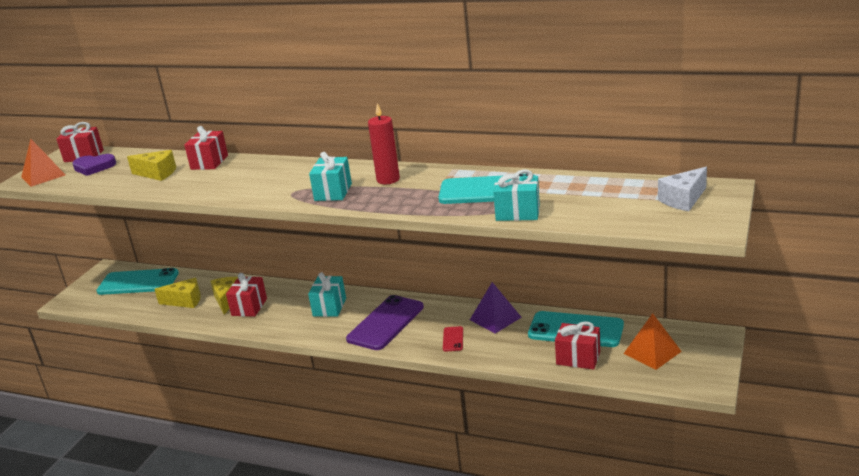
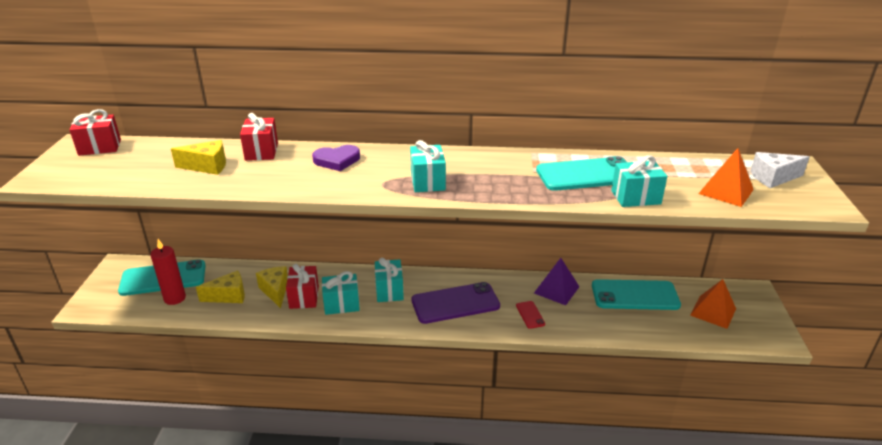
camera: 20 degrees left, 5 degrees up
(43, 176) = (60, 173): orange pyramid -> orange pyramid (726, 191)
(94, 167) = (121, 160): purple heart -> purple heart (337, 160)
(279, 315) = (341, 304): none -> turquoise gift
(385, 323) = (455, 303): purple phone -> purple phone turned 60 degrees clockwise
(388, 179) = (475, 166): red candle -> red candle (175, 298)
(578, 358) = (654, 324): red gift -> none
(683, 200) = (773, 178): white cheese -> white cheese turned 45 degrees clockwise

